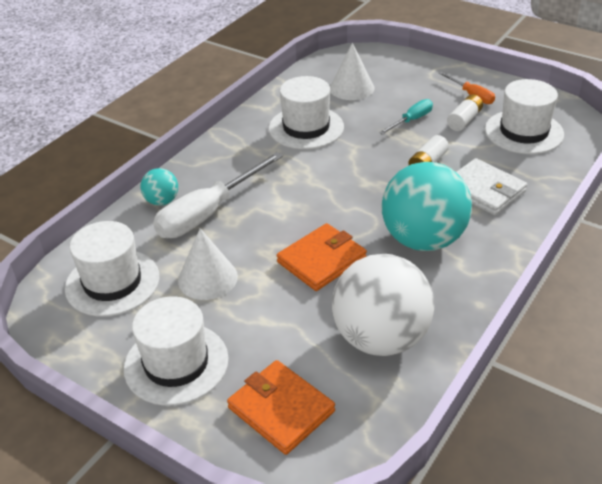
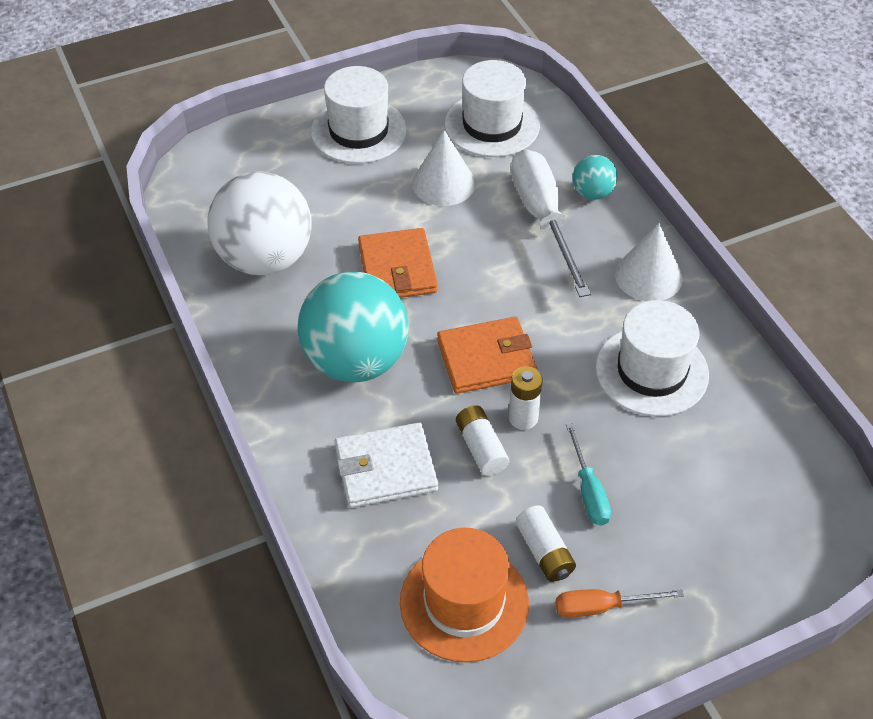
camera: 120 degrees right, 10 degrees up
(281, 409) = (256, 168): orange wallet -> orange wallet (486, 359)
(352, 88) = (723, 472): white cone -> white cone (648, 276)
(389, 157) = (523, 418): none -> white battery
(524, 132) = (464, 602): white hat -> orange hat

